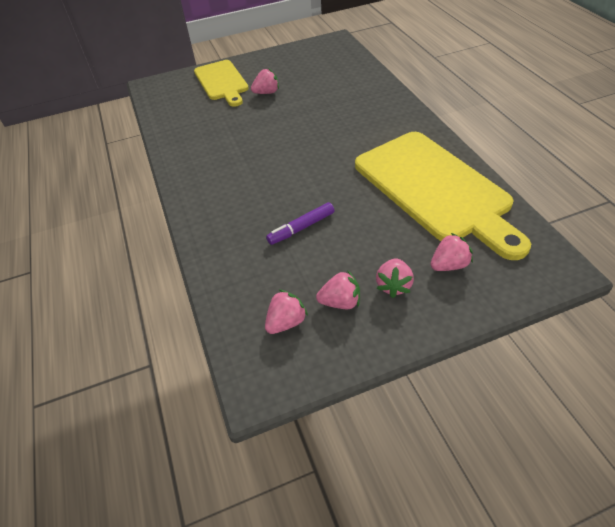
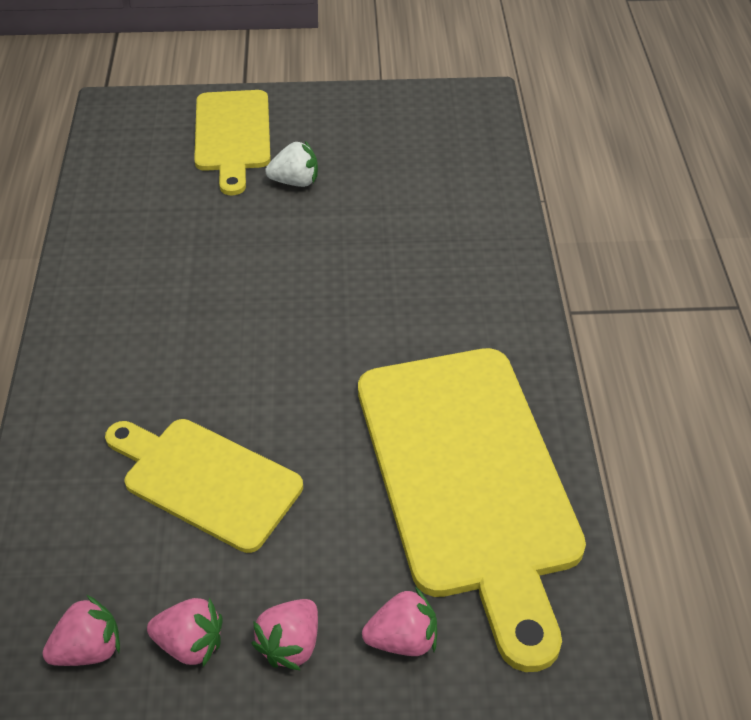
camera: 15 degrees right, 0 degrees up
(266, 92) = (295, 181): pink strawberry -> white strawberry
(301, 228) = (206, 480): purple marker -> yellow cutting board

